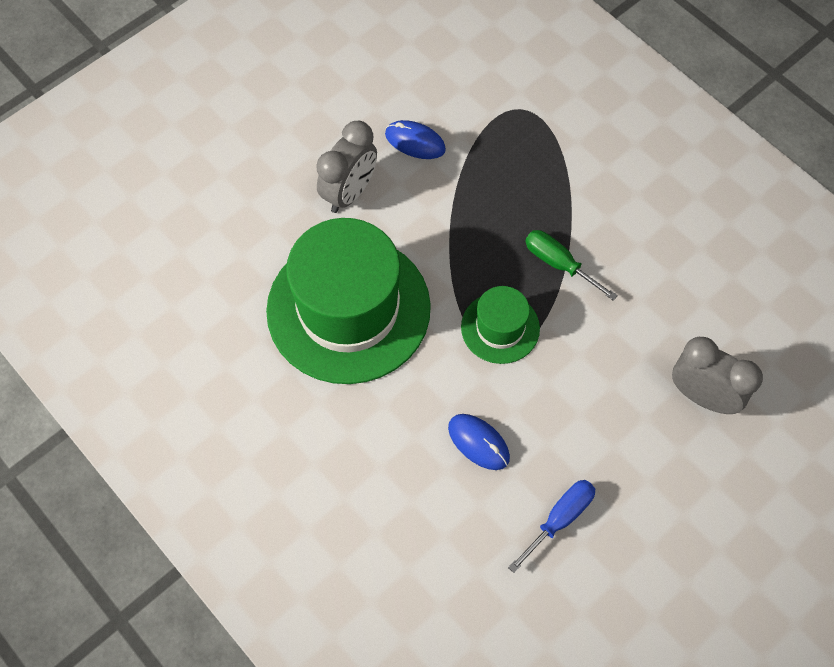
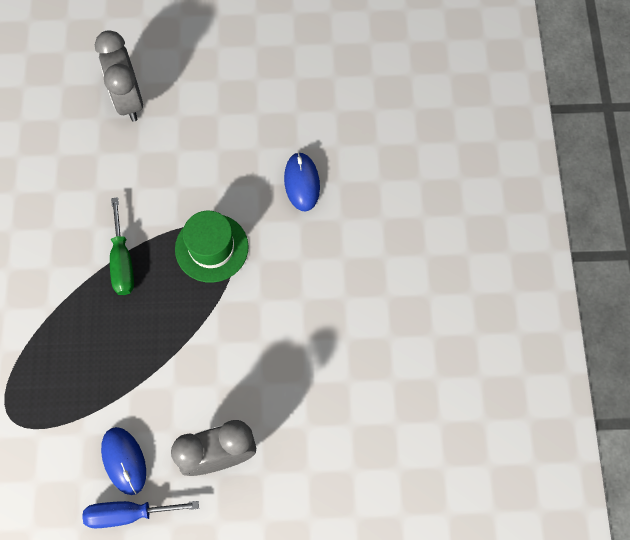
camera: 140 degrees left, 5 degrees up
(348, 309) = (307, 351): green hat -> none
(559, 519) = (295, 100): blue screwdriver -> blue screwdriver (128, 513)

